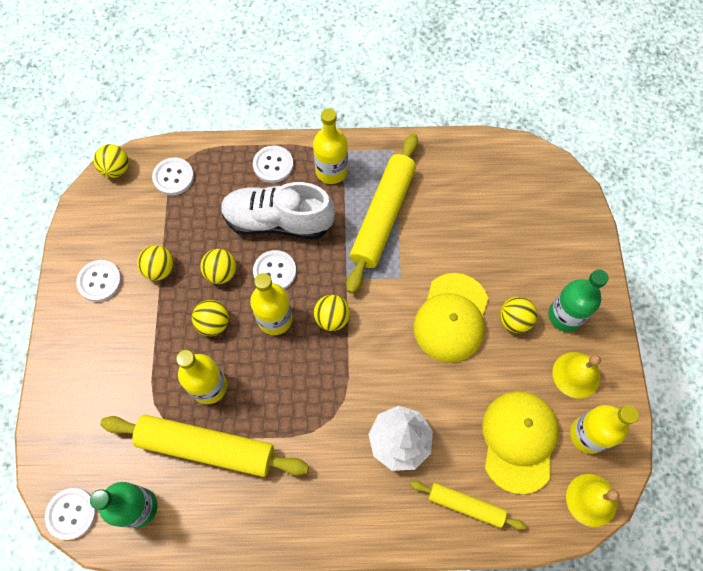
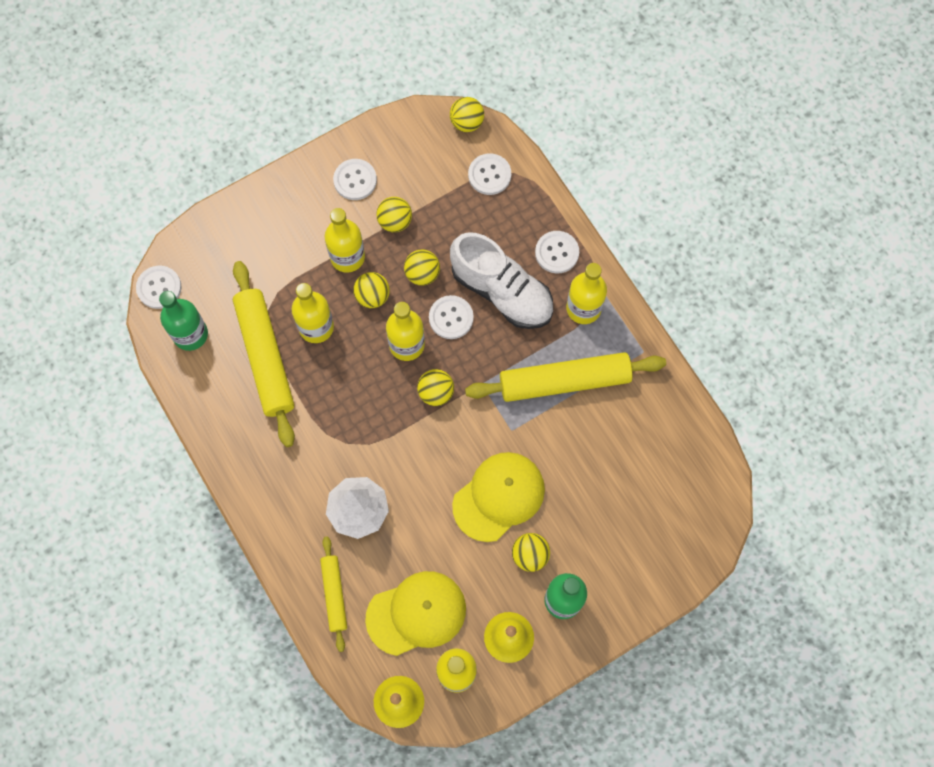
camera: 60 degrees right, 5 degrees up
(164, 325) = (347, 257): none -> yellow bottle
(278, 221) = (502, 291): white shoe -> white shoe turned 150 degrees clockwise
(451, 317) = (499, 497): yellow cap -> yellow cap turned 150 degrees clockwise

